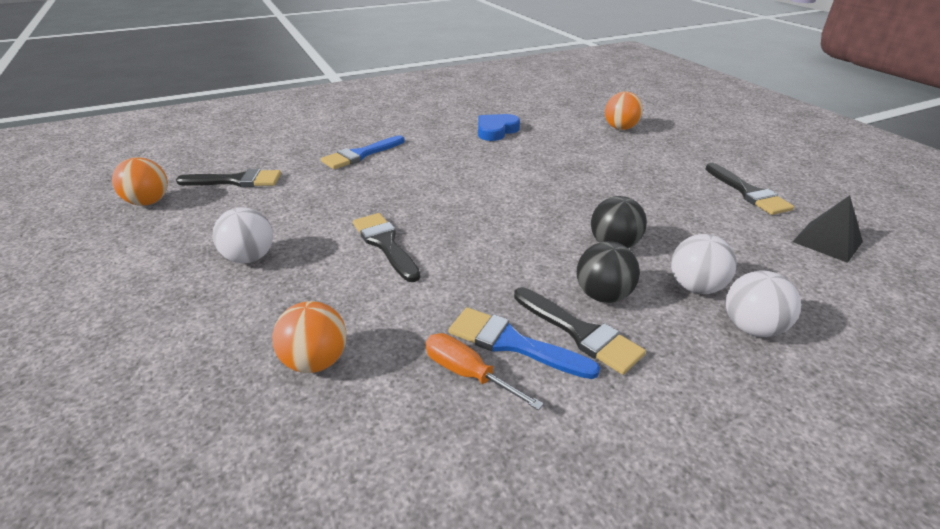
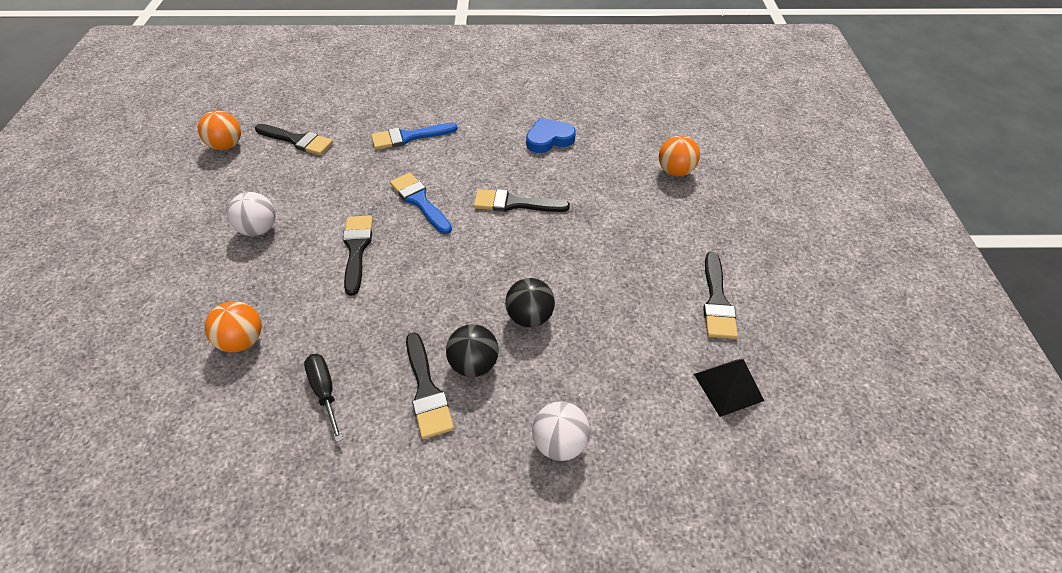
camera: 25 degrees right, 15 degrees up
(468, 374) = (325, 392): orange screwdriver -> black screwdriver
(511, 175) = (514, 203): none -> black brush
(513, 343) = (373, 379): blue brush -> blue brush (420, 201)
(695, 287) = (554, 386): white ball -> none

